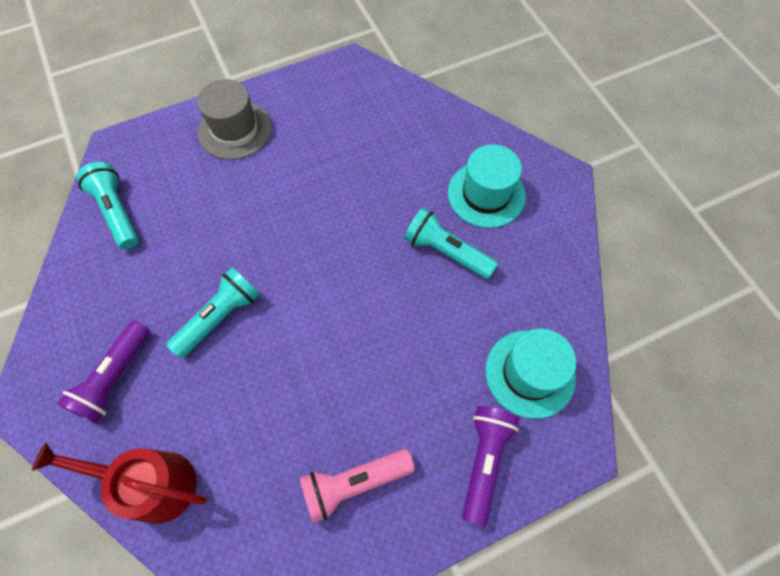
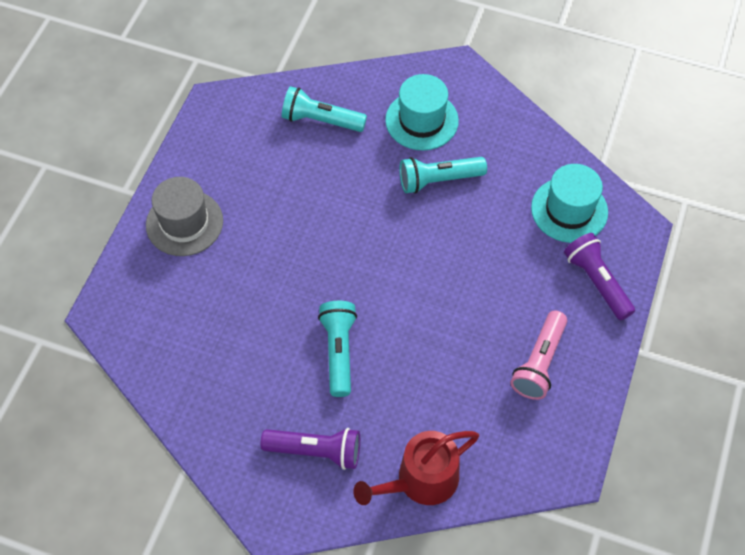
camera: 45 degrees left, 5 degrees down
(115, 378) = (316, 451): purple flashlight -> purple flashlight turned 60 degrees counterclockwise
(117, 212) = (169, 355): turquoise flashlight -> turquoise flashlight (321, 120)

